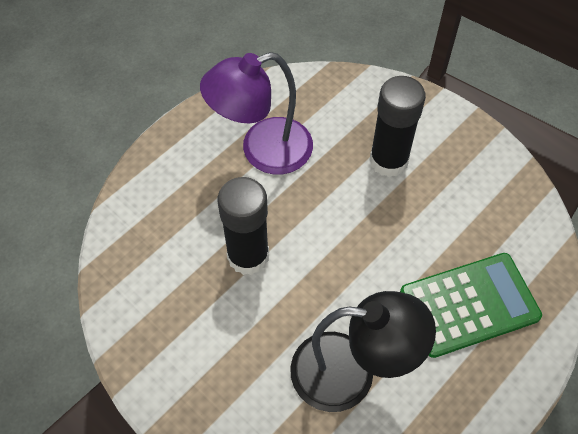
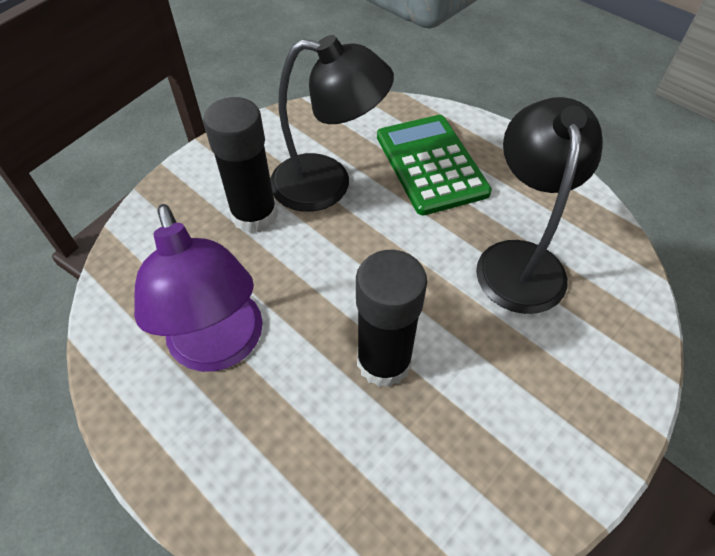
camera: 90 degrees left, 5 degrees down
(431, 214) = (327, 184): none -> black lamp

